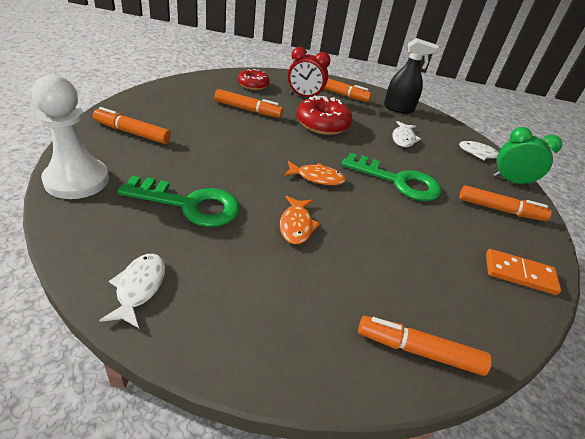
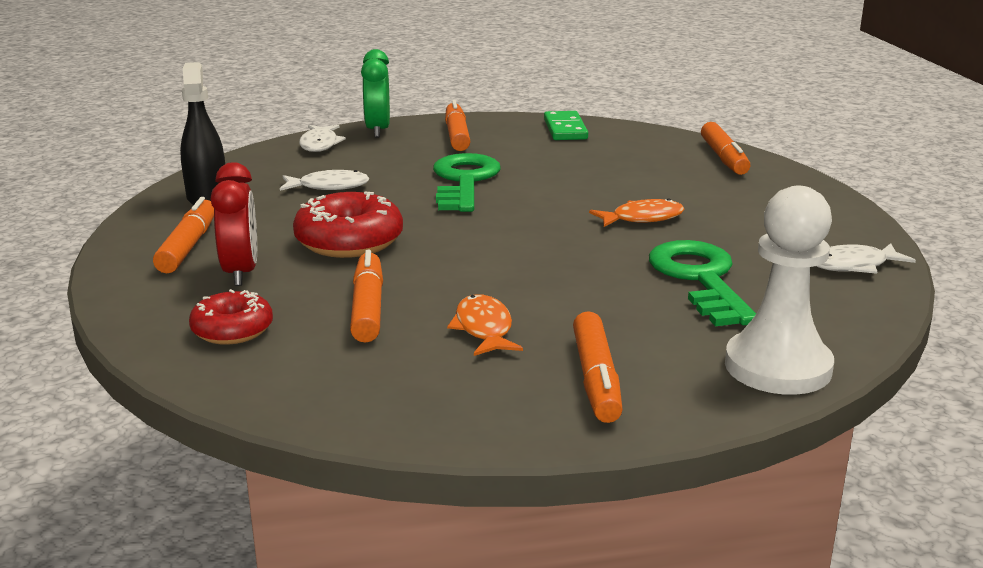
camera: 105 degrees left, 15 degrees down
(317, 178) = (524, 223): orange fish -> orange fish (484, 329)
(519, 274) = (565, 129): orange domino -> green domino

